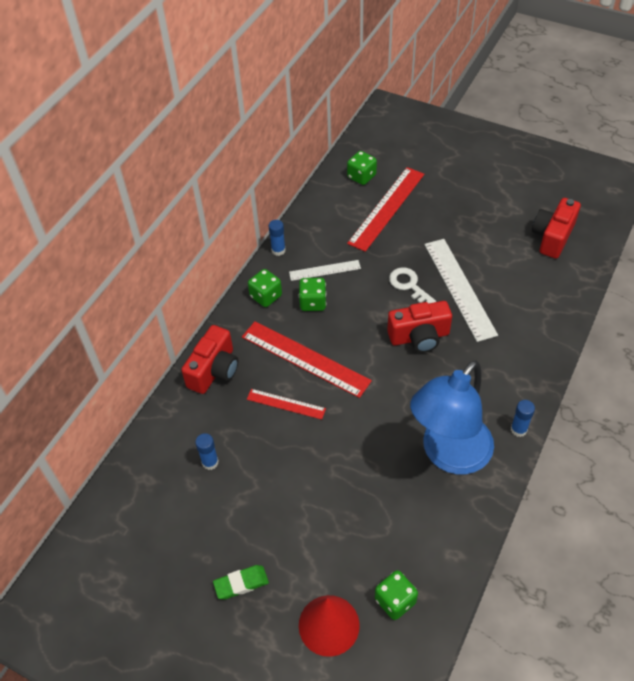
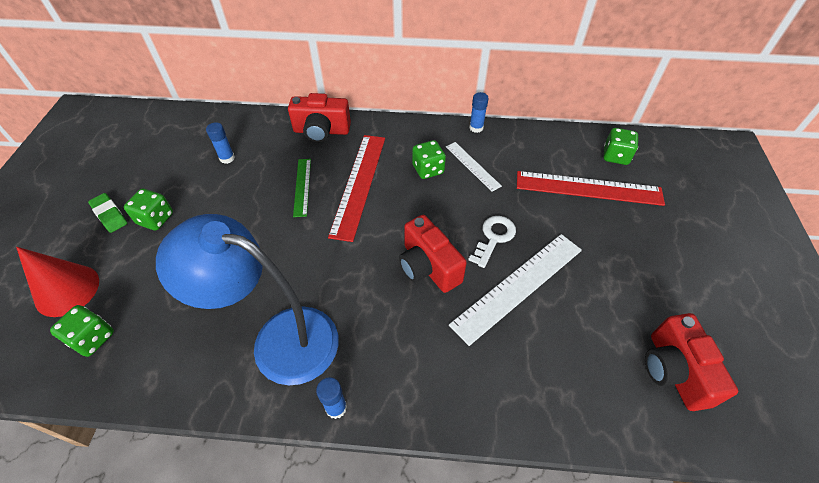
camera: 65 degrees right, 0 degrees up
(266, 296) = (417, 136): green dice -> green dice (156, 219)
(286, 404) = (302, 186): red ruler -> green ruler
(552, 237) = (673, 371): red camera -> red camera turned 105 degrees counterclockwise

